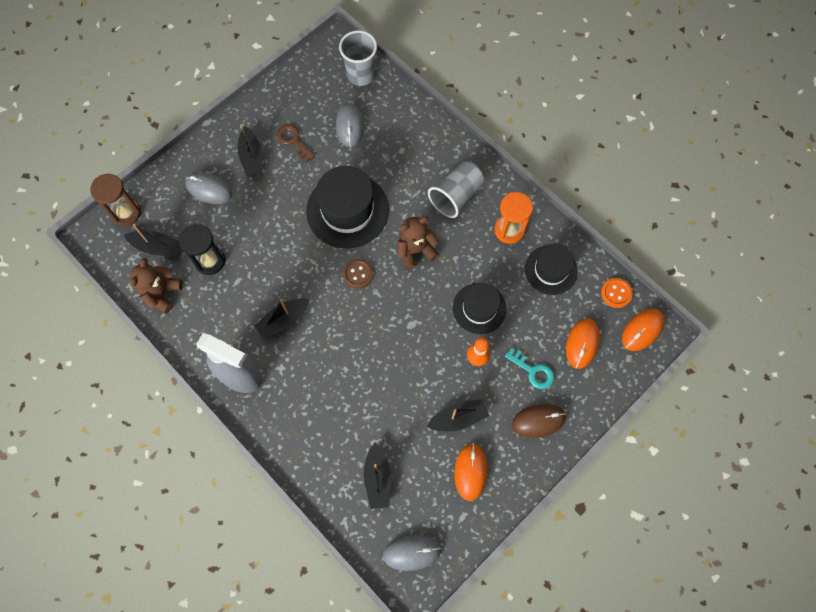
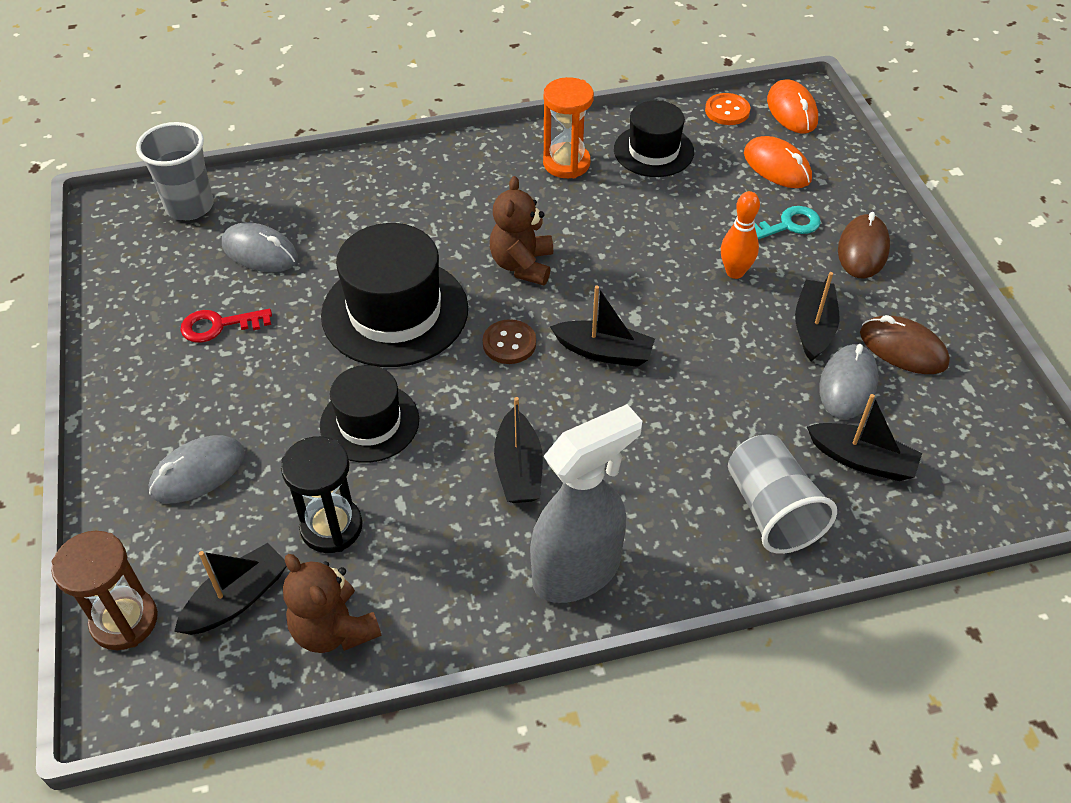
camera: 60 degrees left, 20 degrees down
(252, 157) = (195, 389): black boat -> black boat (603, 352)
(293, 141) = (219, 326): brown key -> red key
(412, 552) = (1001, 468): grey mouse -> grey mouse (847, 385)
(456, 196) = (473, 191): grey cup -> grey cup (771, 510)
(470, 472) = (903, 349): orange mouse -> brown mouse
(479, 308) = (660, 238): black hat -> black hat (369, 422)

